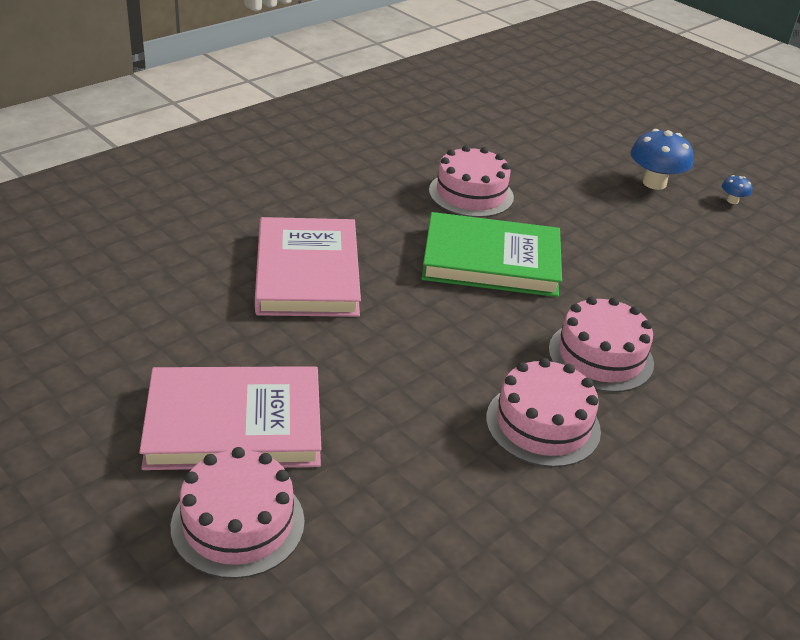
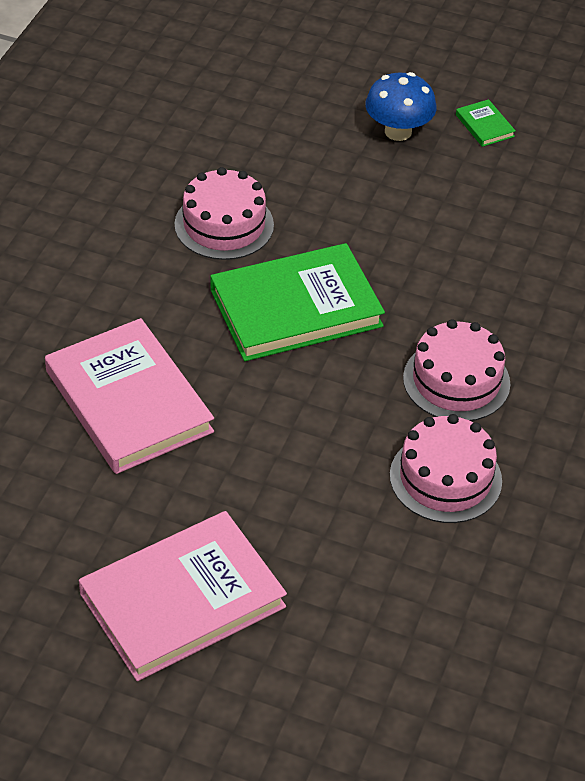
camera: 25 degrees left, 10 degrees up
(238, 523) = (255, 691): pink cake -> none
(732, 201) = (484, 125): blue mushroom -> green book

